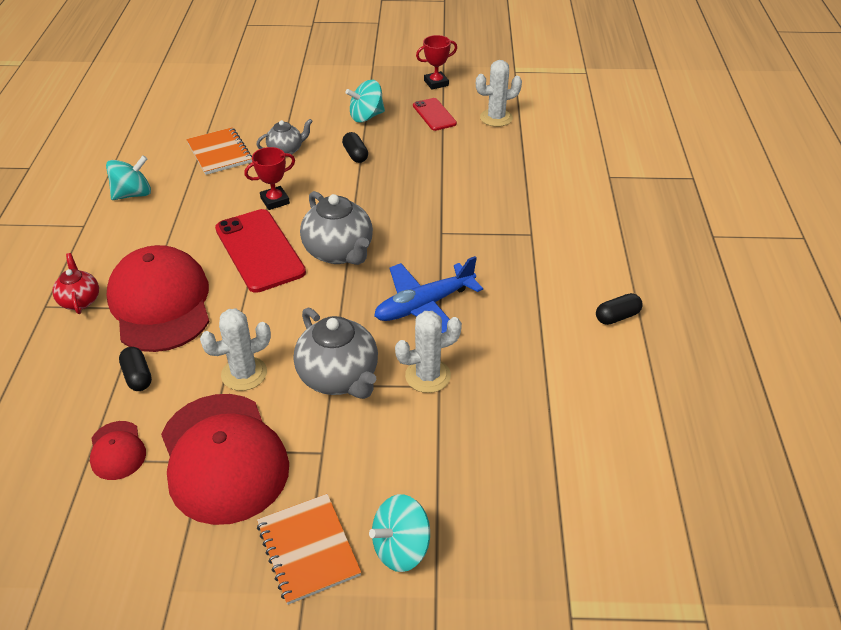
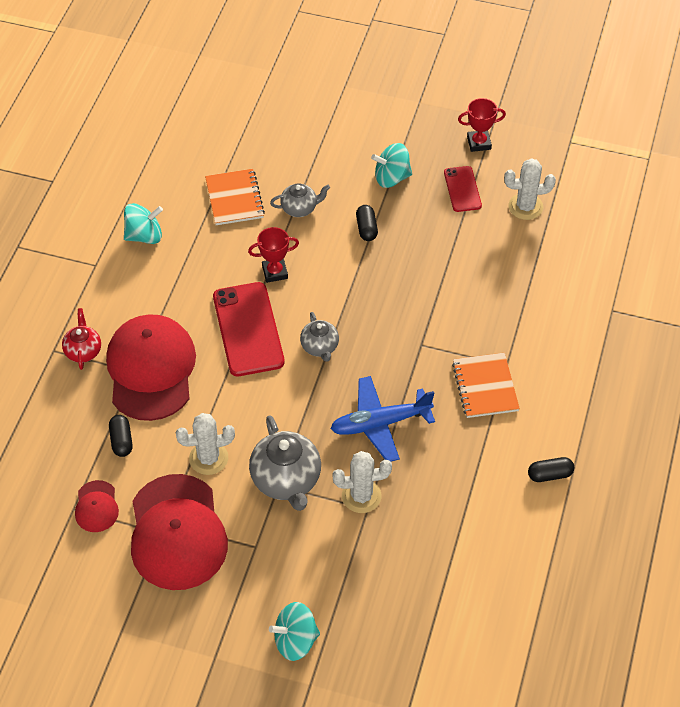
camera: 15 degrees right, 10 degrees up
(308, 549) = (226, 625): orange notebook -> orange notebook (485, 387)
(339, 252) = (320, 347): grey teapot -> grey teapot, size x0.58

